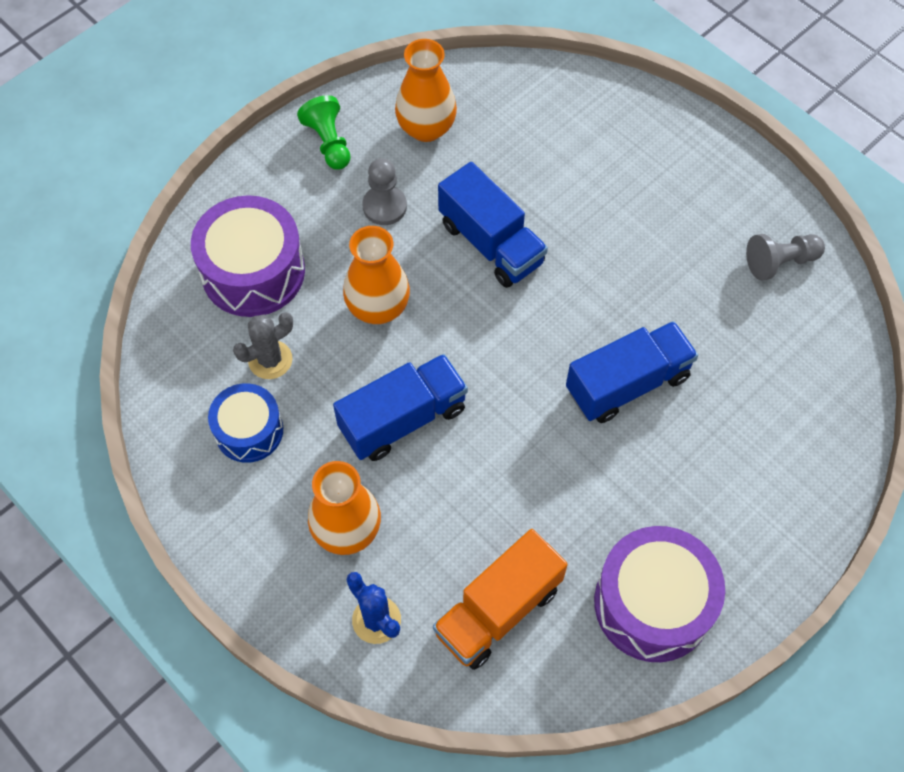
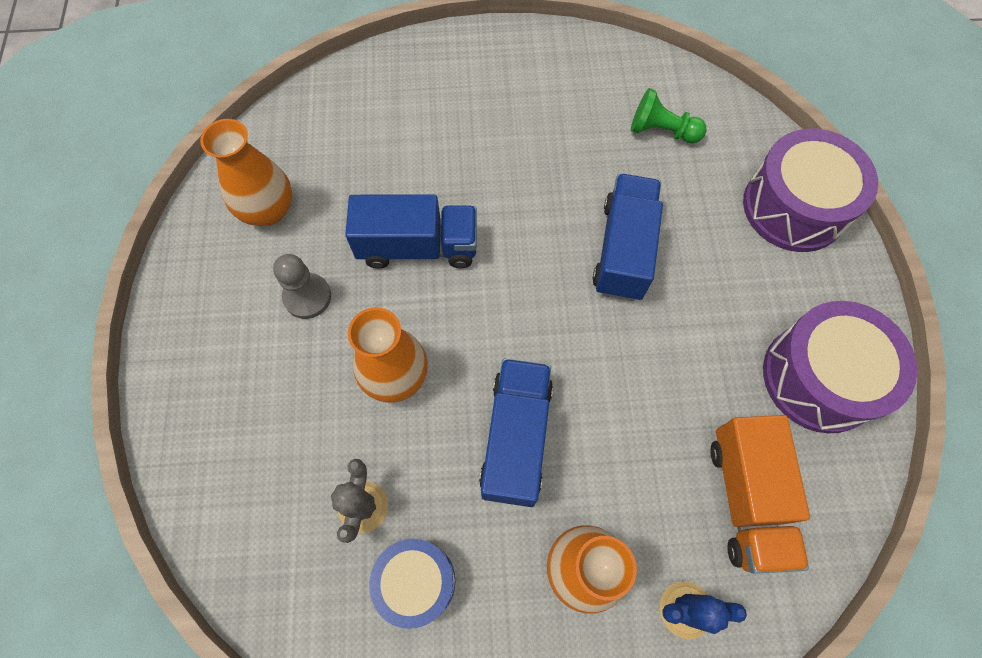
camera: 50 degrees left, 5 degrees up
(253, 271) = (263, 452): purple drum -> purple drum (794, 207)
(329, 143) = (203, 292): green pawn -> green pawn (661, 131)
(780, 262) = (609, 81): grey pawn -> none

